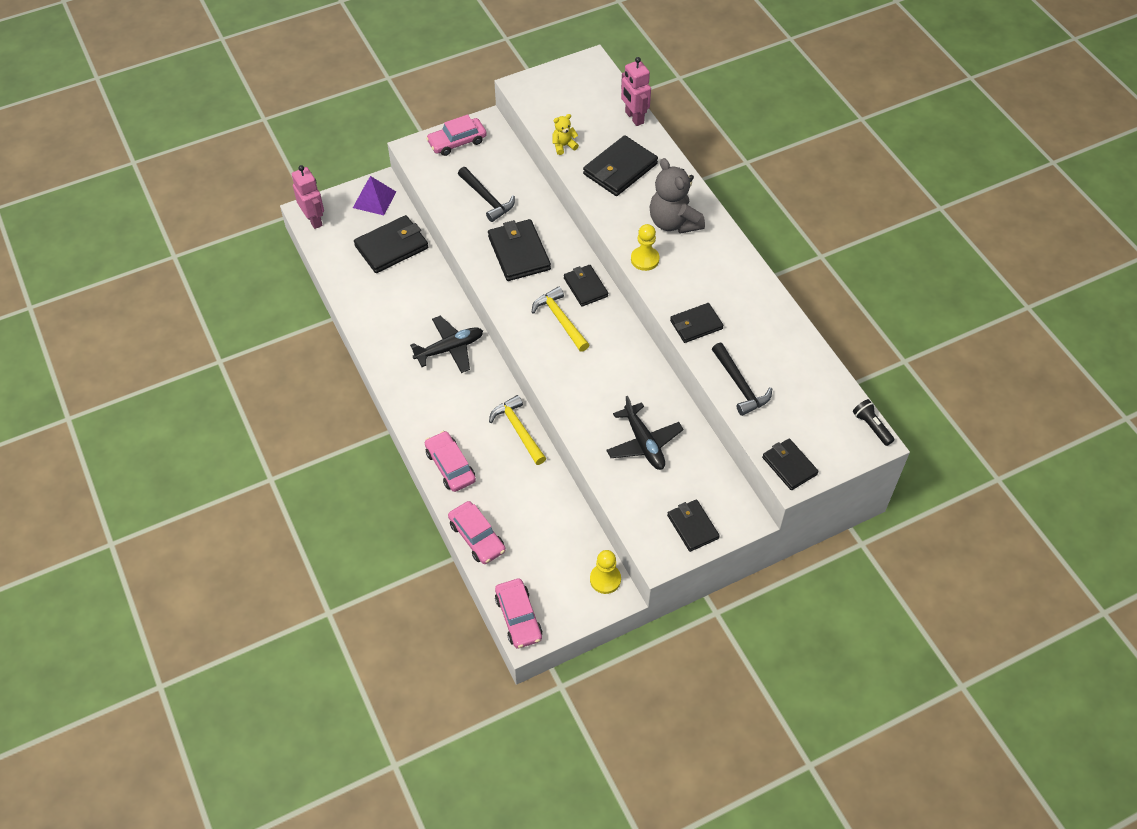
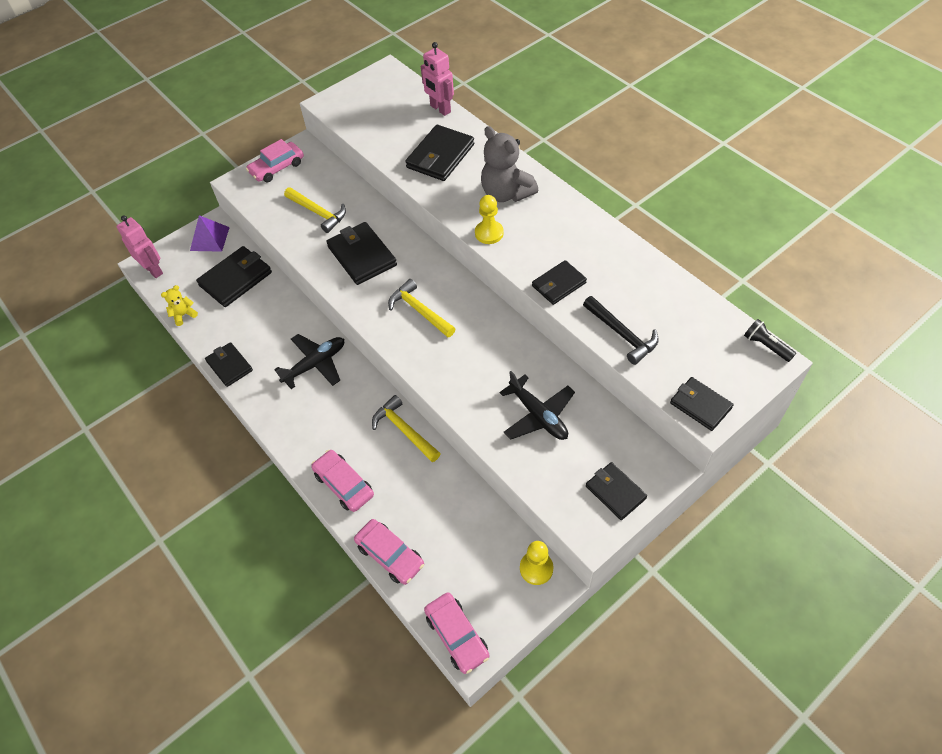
camera: 10 degrees left, 0 degrees up
(487, 199) = (318, 213): black hammer -> yellow hammer
(563, 146) = (380, 146): yellow teddy bear -> yellow teddy bear (183, 315)
(585, 287) = (435, 274): black wallet -> black wallet (229, 366)

